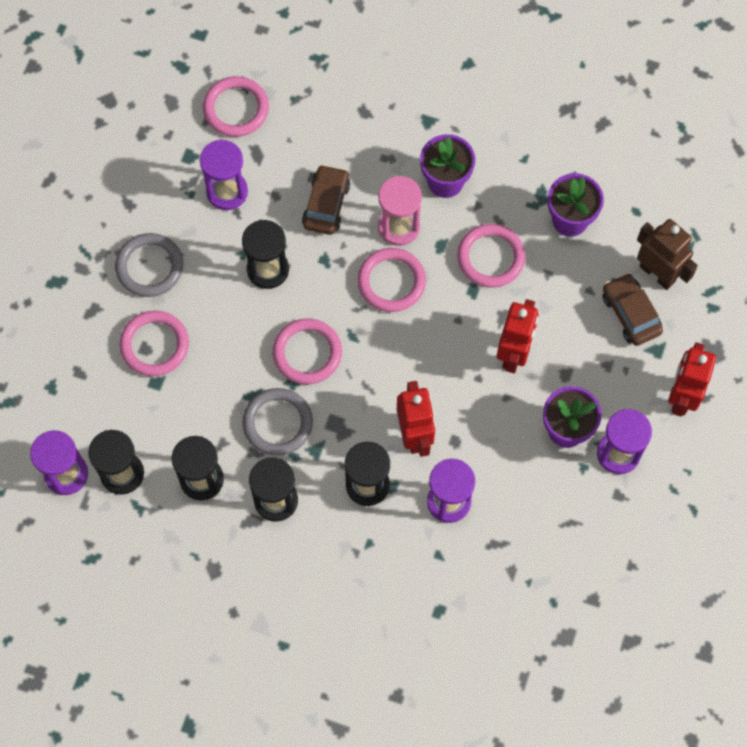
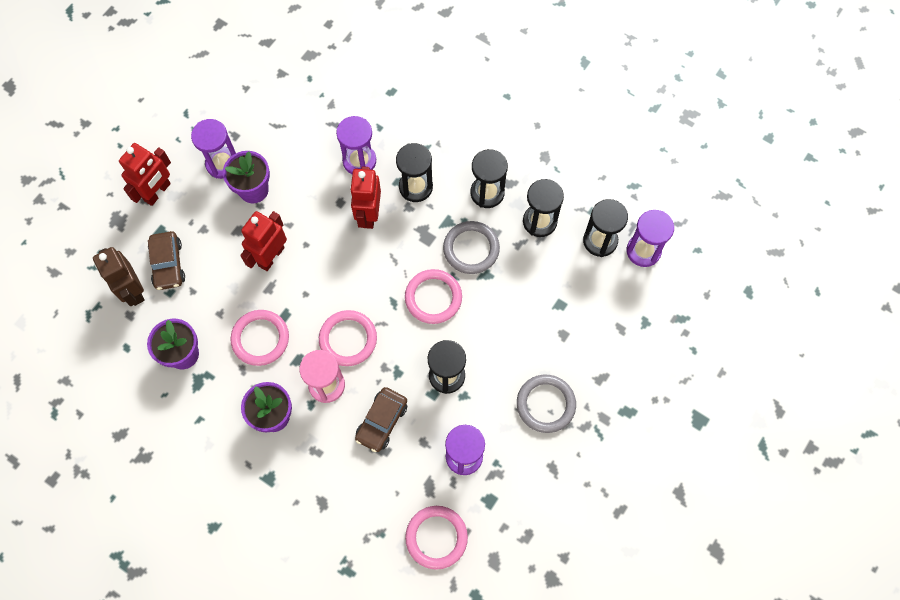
camera: 165 degrees left, 0 degrees up
(154, 345) = (555, 335): pink ring -> none

